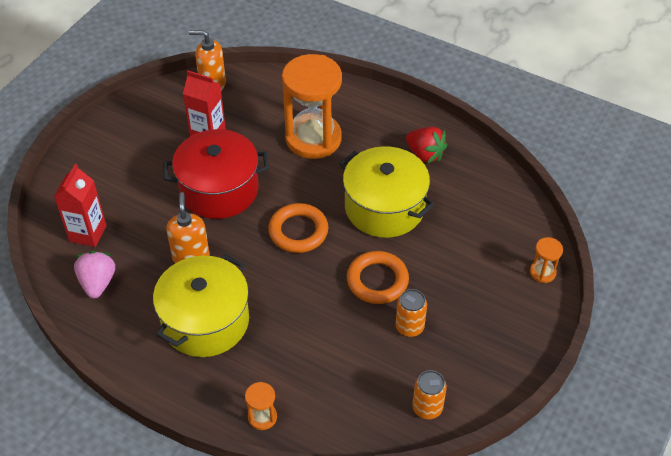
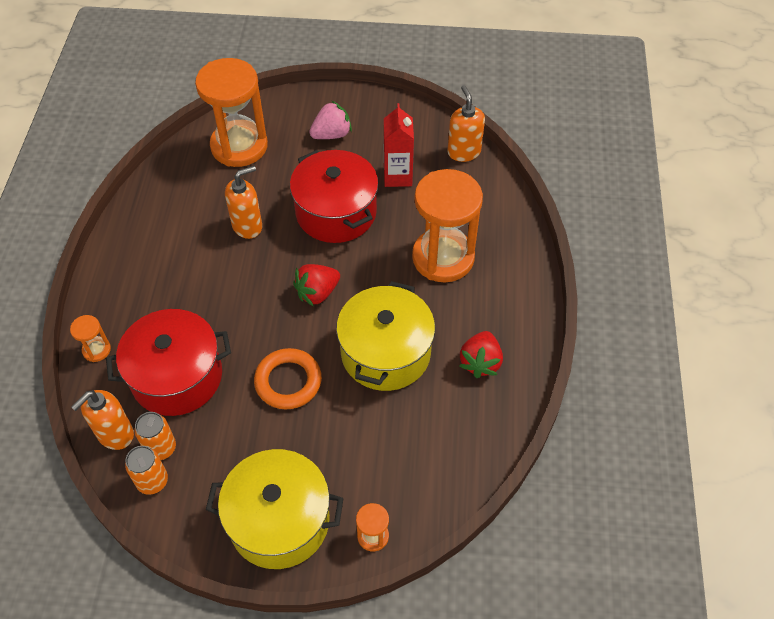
camera: 65 degrees right, 5 degrees up
(88, 233) = (239, 146): red carton -> orange hourglass
(98, 283) = (190, 176): pink strawberry -> pink strawberry (331, 134)
(205, 321) = (182, 266): yellow pot -> yellow pot (279, 521)
(298, 231) = (317, 293): orange ring -> red strawberry
(328, 360) = (177, 376): none -> red pot
(364, 425) = (115, 434): none -> orange soap dispenser
(409, 327) = (243, 431): orange can -> orange can (161, 448)

